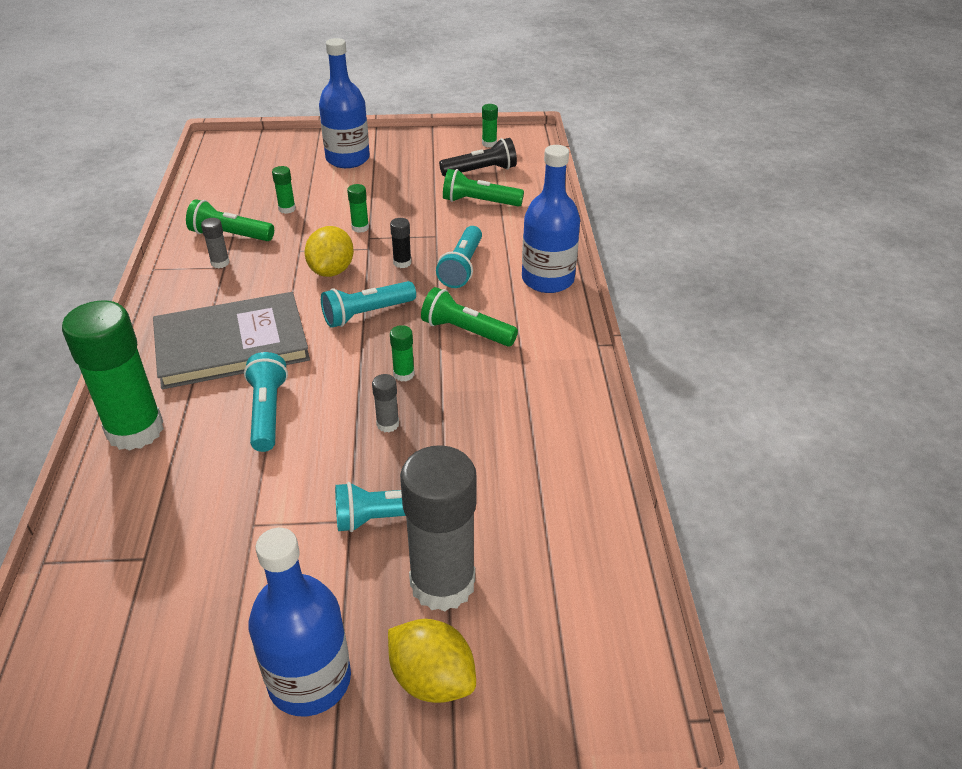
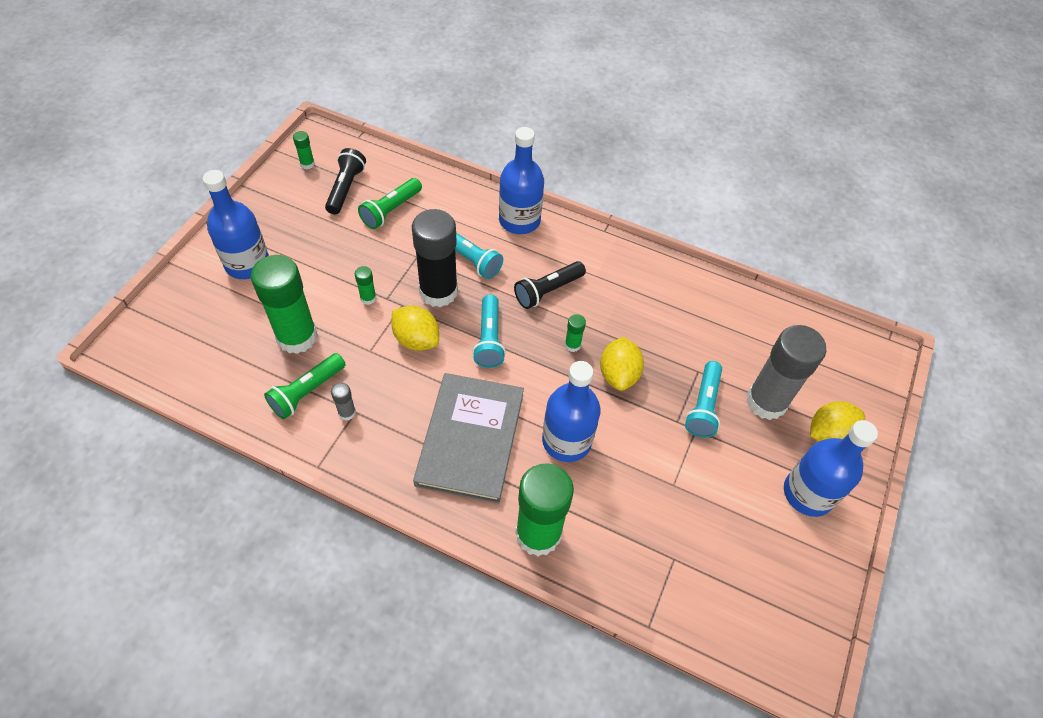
camera: 65 degrees left, 15 degrees up
(267, 412) = (566, 440): turquoise flashlight -> blue bottle
(287, 209) = (297, 337): green glue stick -> green glue stick, size x2.42
(388, 424) = (618, 374): grey glue stick -> yellow lemon
(402, 263) = (438, 291): black glue stick -> black glue stick, size x2.42
(466, 331) = (548, 291): green flashlight -> black flashlight

